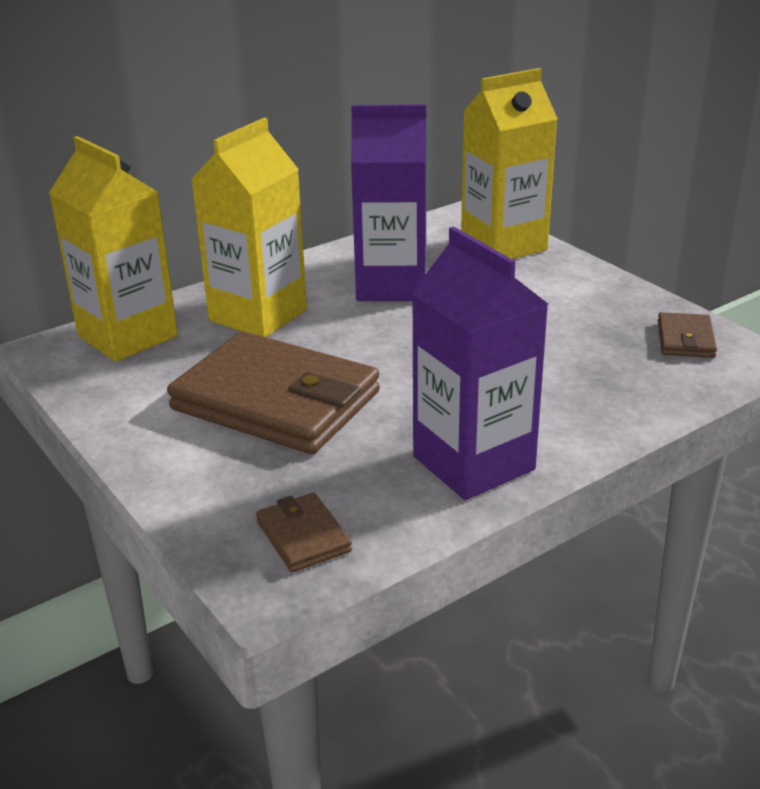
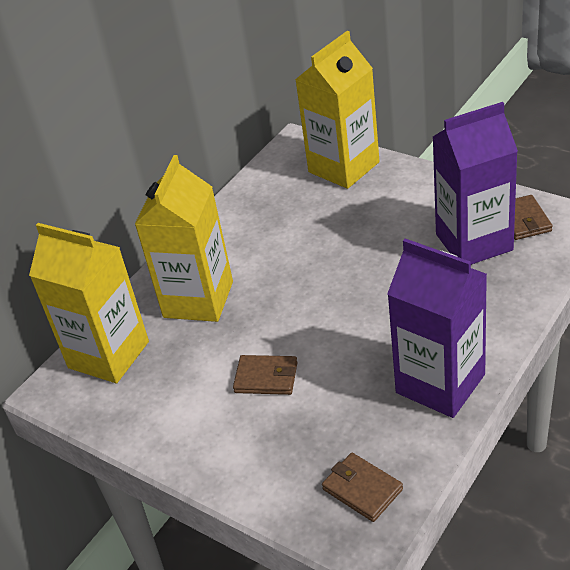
camera: 15 degrees left, 10 degrees up
(276, 401) = (266, 377): brown wallet -> brown wallet, size x0.43
(391, 286) = (283, 236): purple carton -> purple carton (474, 242)

